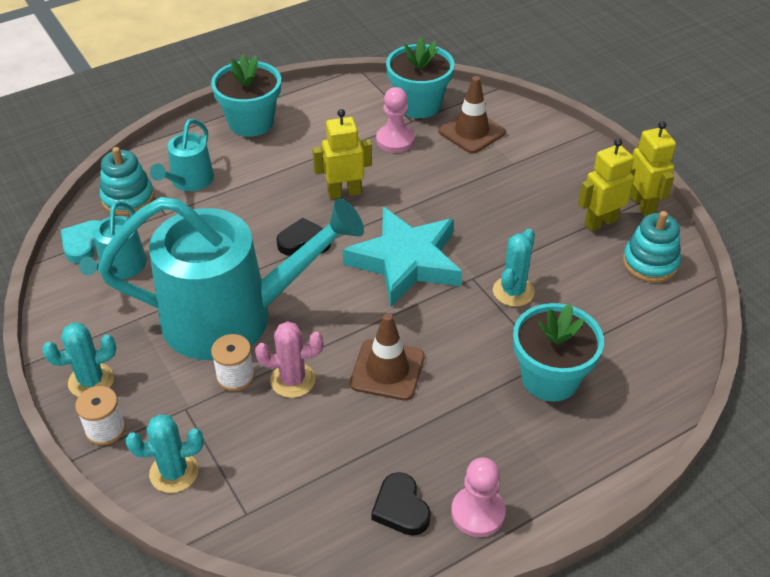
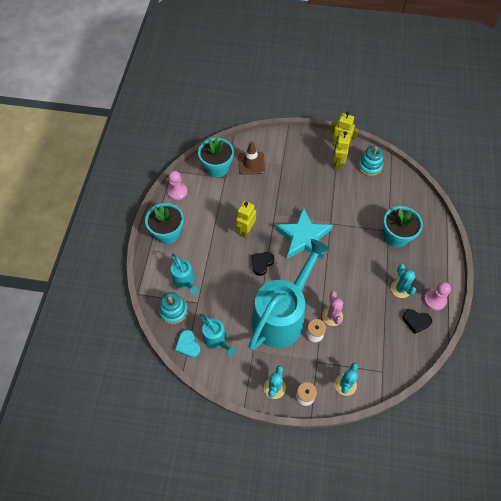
camera: 50 degrees left, 15 degrees up
(292, 380) = (332, 316): pink cactus -> pink cactus turned 45 degrees counterclockwise
(387, 370) = (352, 282): brown traffic cone -> none
(395, 140) = (231, 191): pink pawn -> pink pawn (177, 191)
(513, 291) = (348, 216): turquoise cactus -> turquoise cactus (400, 289)

